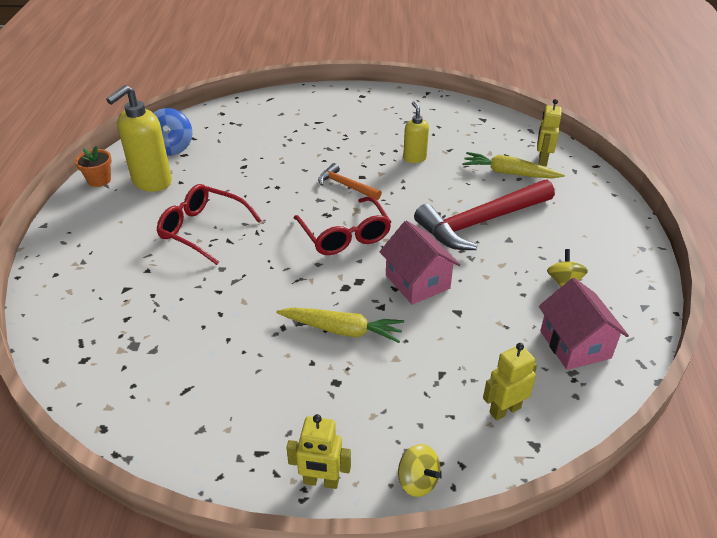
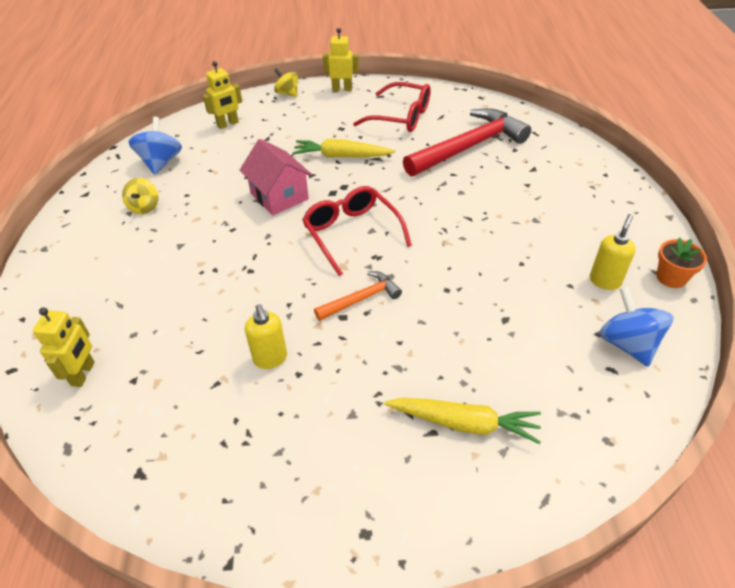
camera: 175 degrees right, 5 degrees up
(151, 182) = (604, 281): yellow soap dispenser -> yellow soap dispenser, size x0.57
(203, 230) = (502, 226): red glasses -> red glasses (401, 117)
(346, 186) = (361, 299): orange hammer -> orange hammer turned 60 degrees counterclockwise
(481, 222) = (203, 263): red hammer -> red hammer (468, 147)
(509, 173) = (142, 342): yellow carrot -> yellow carrot (464, 423)
(575, 344) = (161, 162): pink house -> blue spinning top

